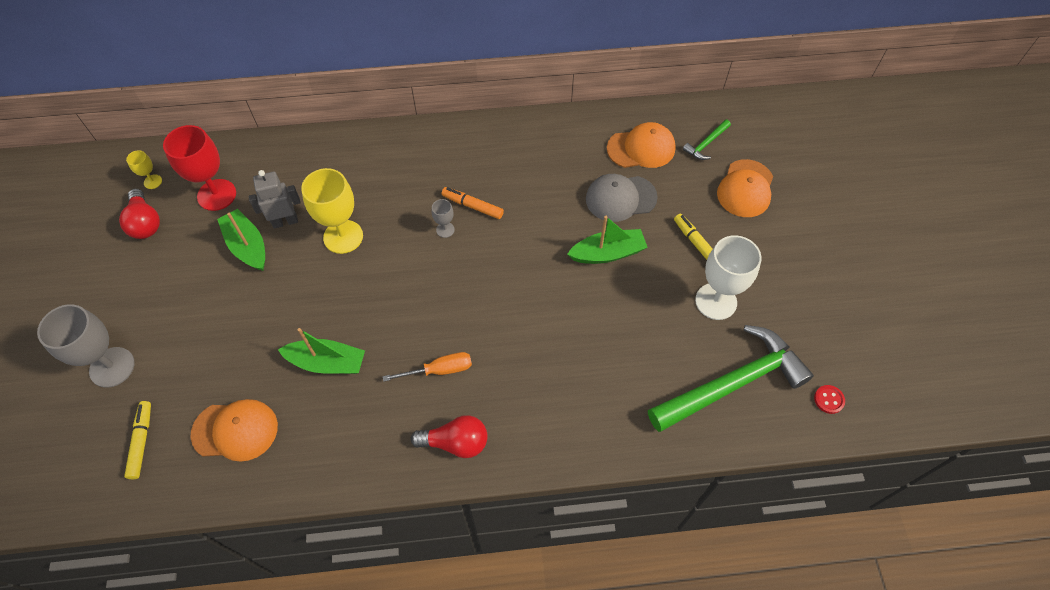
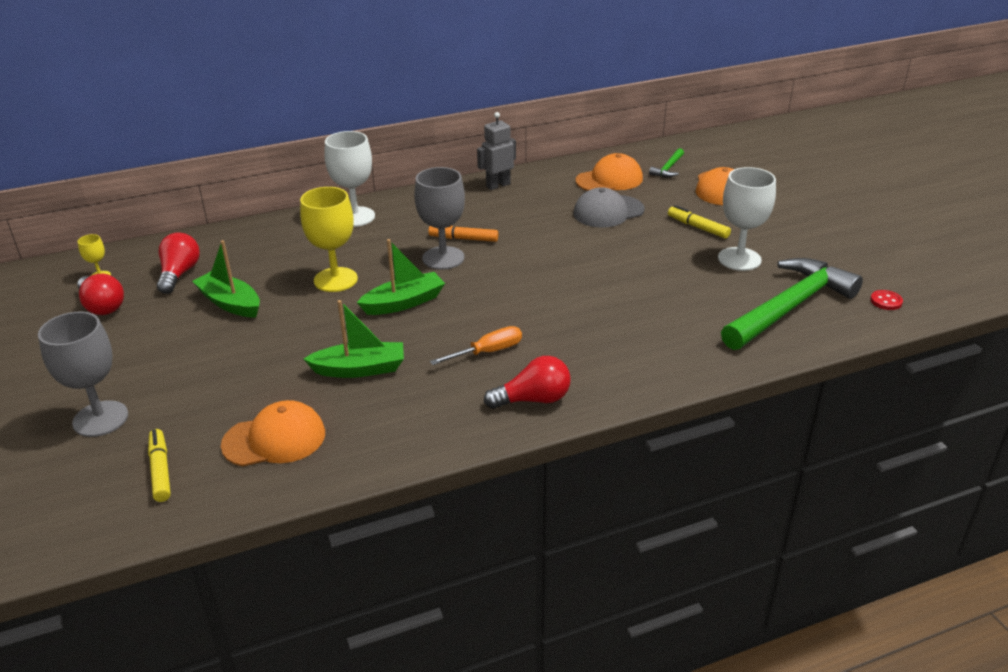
camera: 15 degrees left, 25 degrees down
(216, 195) = (179, 274): red goblet -> red light bulb
(285, 221) = (266, 280): grey robot -> grey robot (498, 185)
(387, 149) = (355, 217): none -> white goblet
(445, 230) = (443, 258): grey goblet -> grey goblet, size x2.13
(607, 253) = (616, 247): green boat -> green boat (404, 303)

